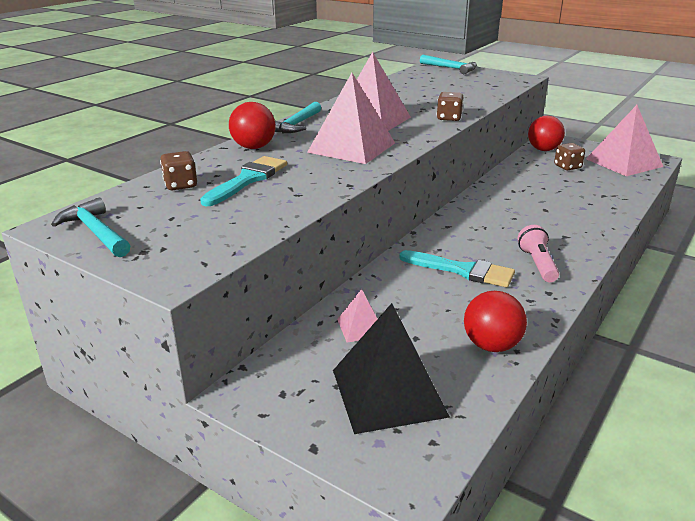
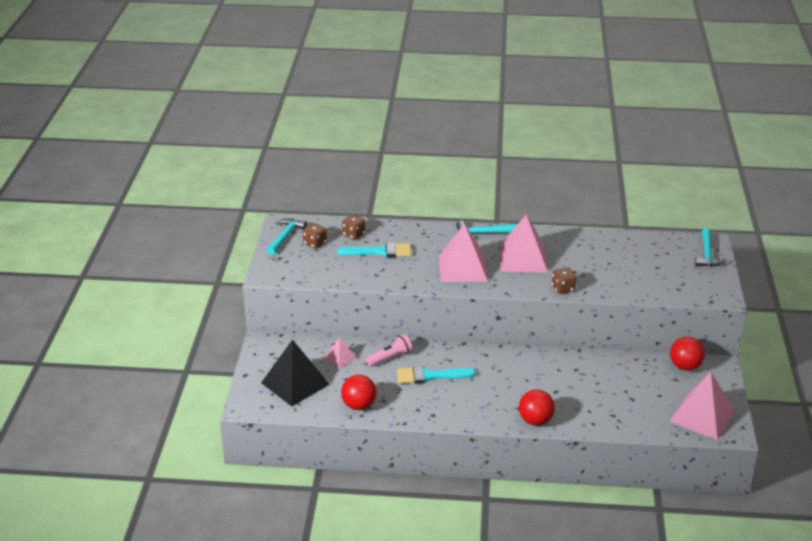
camera: 60 degrees right, 5 degrees up
(253, 147) = (428, 234): red ball -> red ball (535, 420)
(462, 270) = (430, 376): turquoise brush -> turquoise brush turned 90 degrees clockwise
(537, 264) = (465, 403): pink flashlight -> pink flashlight (390, 358)
(567, 167) = (656, 387): brown dice -> brown dice (315, 243)

